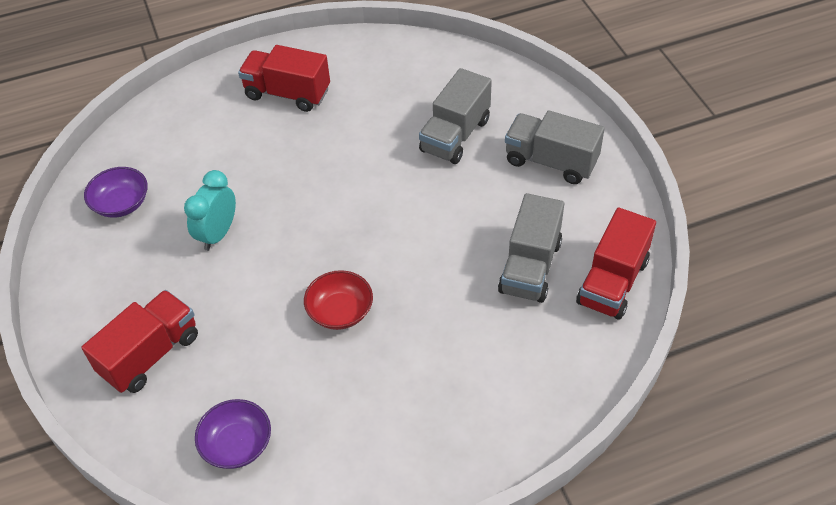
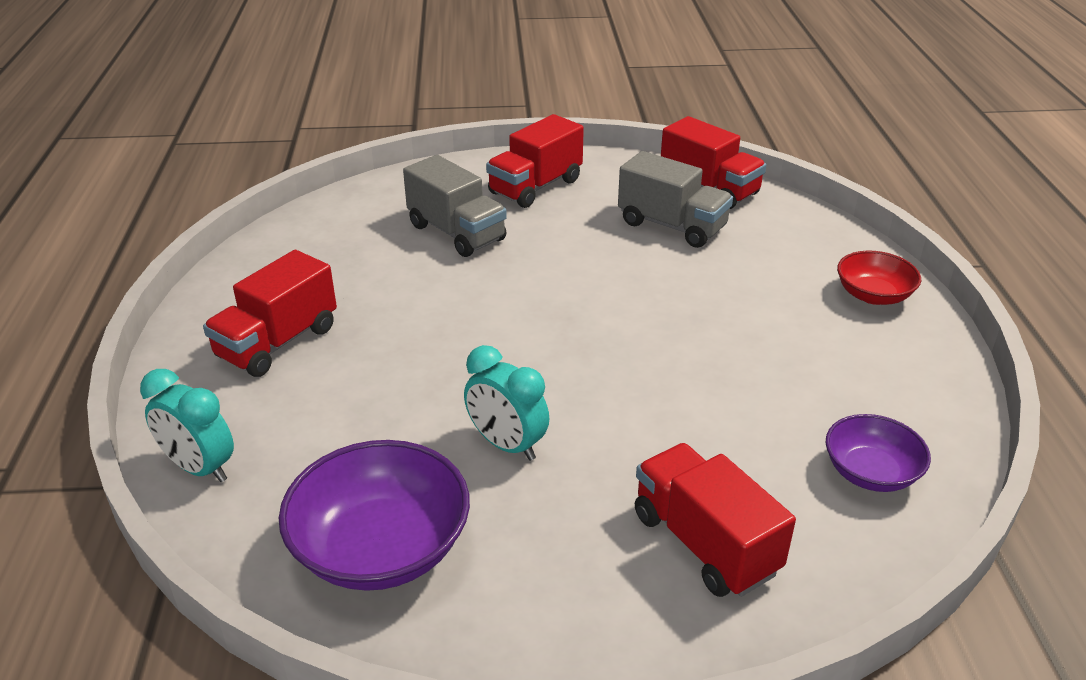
camera: 75 degrees left, 15 degrees down
(121, 204) = (381, 548): purple bowl -> purple bowl, size x1.69
(167, 108) = (200, 468): none -> turquoise clock
(340, 311) = (686, 357): red bowl -> red bowl (873, 295)
(551, 161) = (535, 187): grey truck -> red truck

